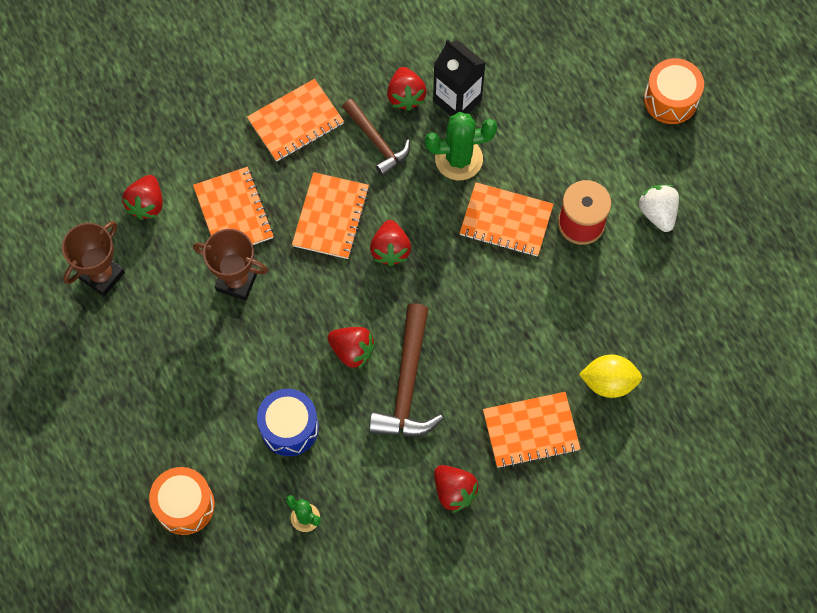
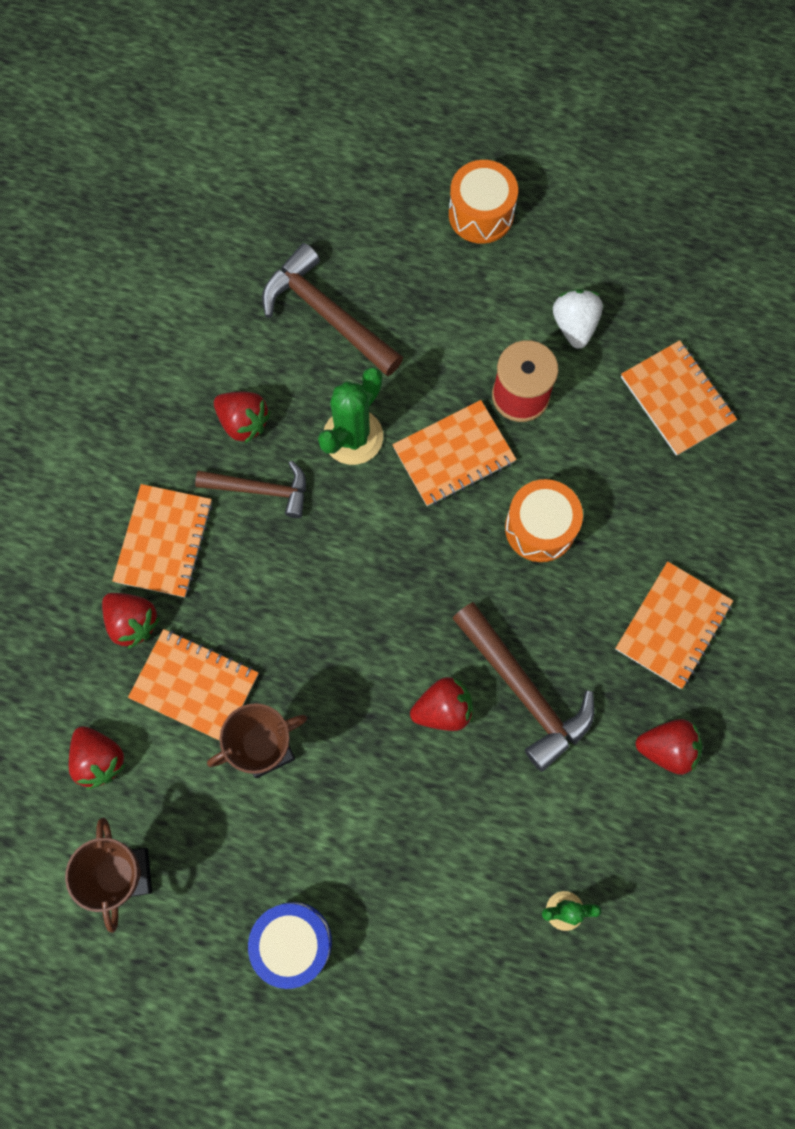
camera: 45 degrees left, 5 degrees up
(185, 505) = (443, 1016): orange drum -> orange drum (540, 528)
(289, 427) = (461, 840): blue drum -> blue drum (293, 942)
(331, 217) = (292, 601): orange notebook -> orange notebook (676, 399)
(390, 250) = (379, 580): red strawberry -> red strawberry (133, 622)
(457, 100) = (295, 383): black carton -> none
(516, 78) = (326, 314): none -> brown hammer
(608, 382) = (690, 516): yellow lemon -> none
(657, 213) = (574, 325): white strawberry -> white strawberry turned 60 degrees clockwise

